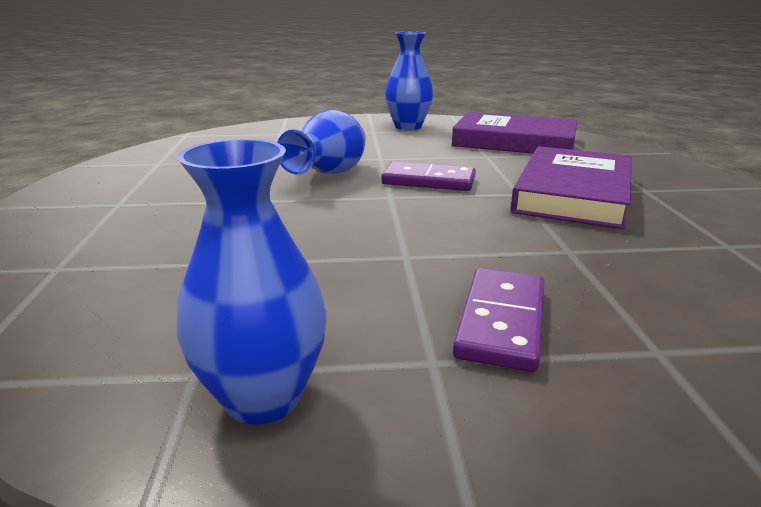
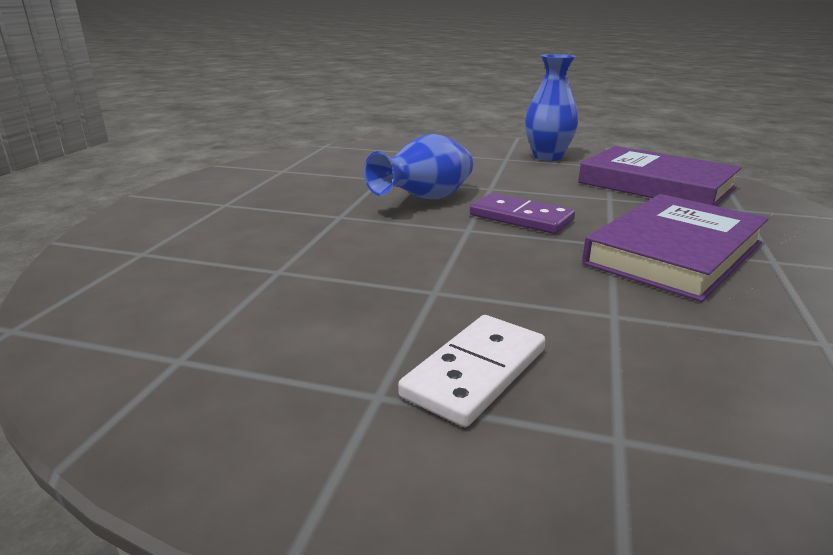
camera: 20 degrees right, 0 degrees up
(263, 397) = (214, 391): blue vase -> none
(501, 322) = (475, 372): purple domino -> white domino

